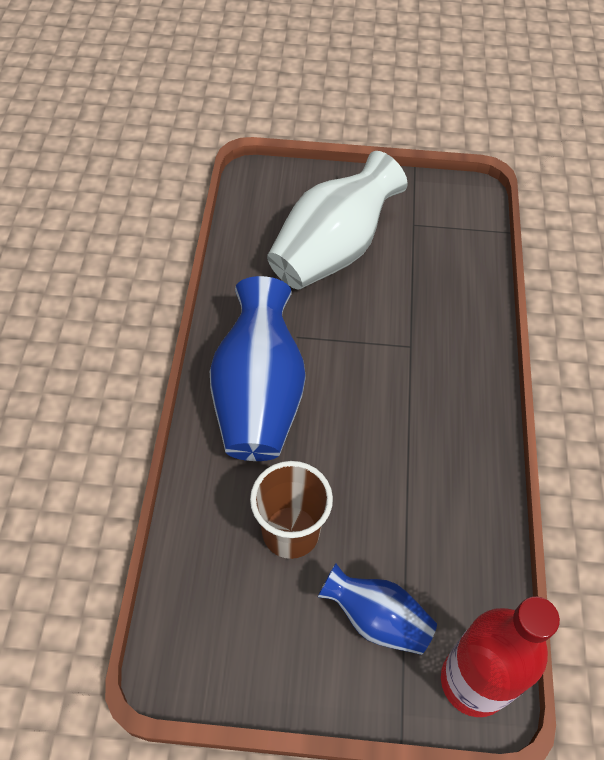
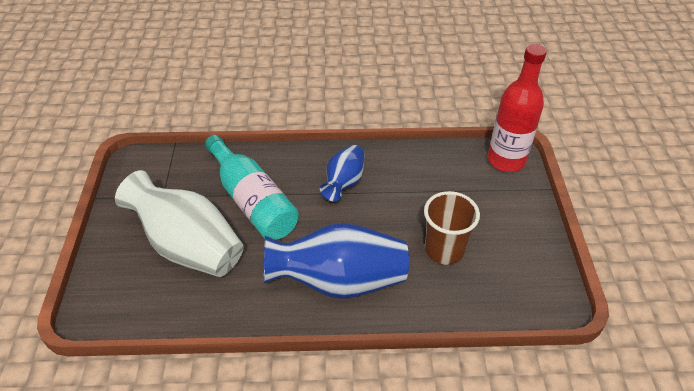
camera: 95 degrees left, 10 degrees down
(376, 619) = (486, 202): blue vase -> blue vase (344, 183)
(400, 312) = (252, 201): none -> turquoise bottle

